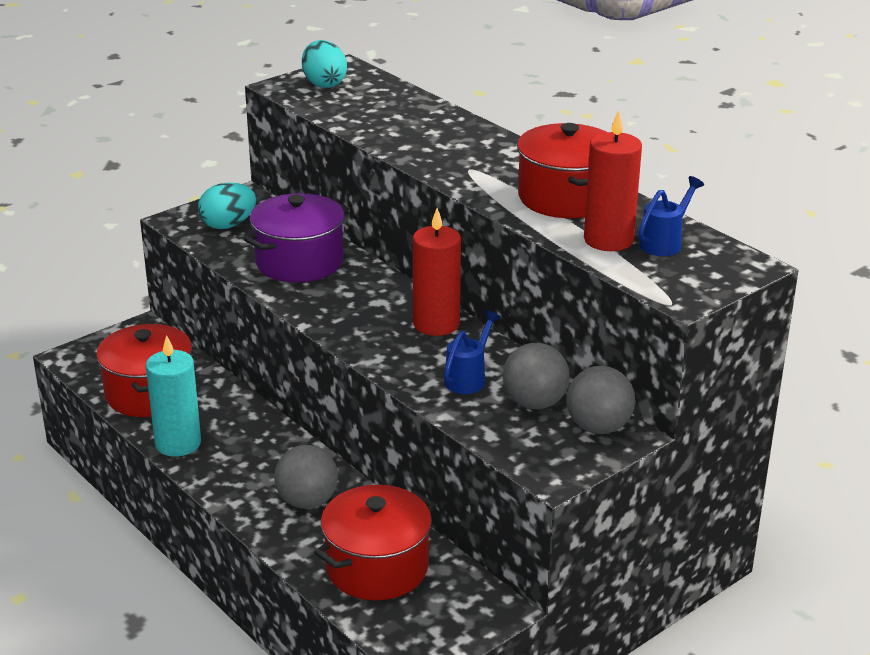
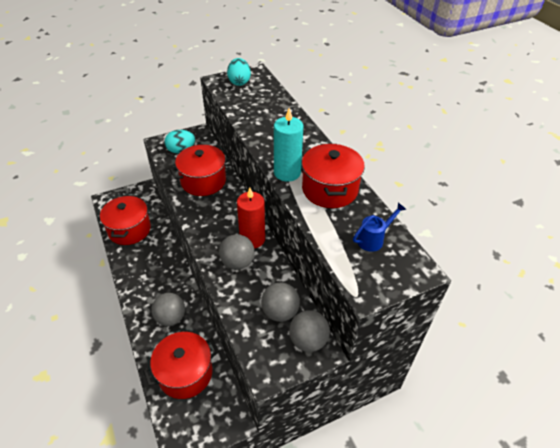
camera: 15 degrees right, 15 degrees up
(178, 443) = (128, 264): turquoise candle -> turquoise candle (287, 173)
(299, 262) = (203, 181): purple pot -> red pot
(427, 356) = (237, 262): none -> grey ball
(469, 378) = (252, 284): blue watering can -> none
(608, 240) = (340, 230): red candle -> none

